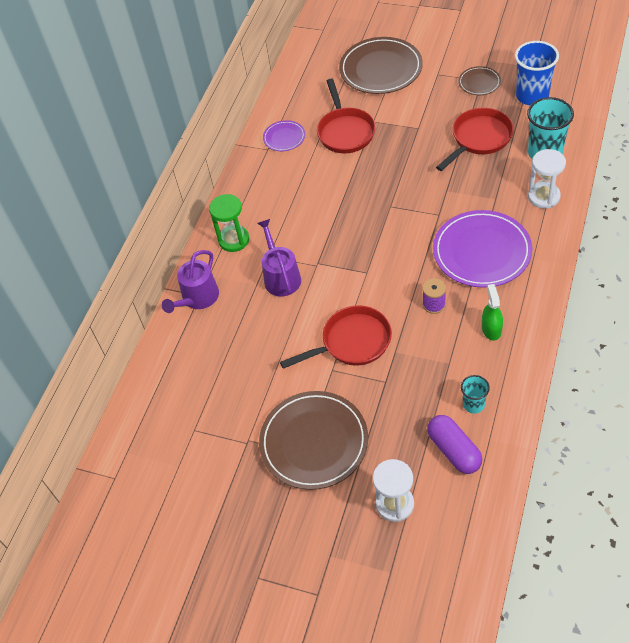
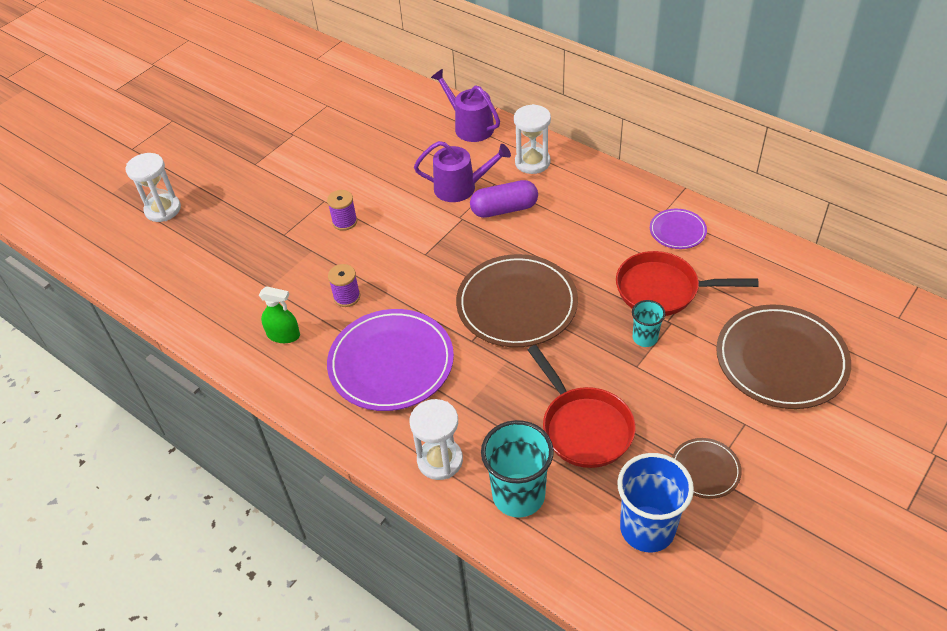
camera: 105 degrees right, 5 degrees down
(234, 240) = (532, 162): green hourglass -> white hourglass
(314, 442) = (259, 173): brown plate -> brown plate (517, 304)
(352, 342) = (345, 222): red pan -> purple spool
(454, 450) = (177, 262): purple capsule -> purple capsule (504, 209)
(473, 404) = (211, 291): turquoise cup -> turquoise cup (645, 338)

